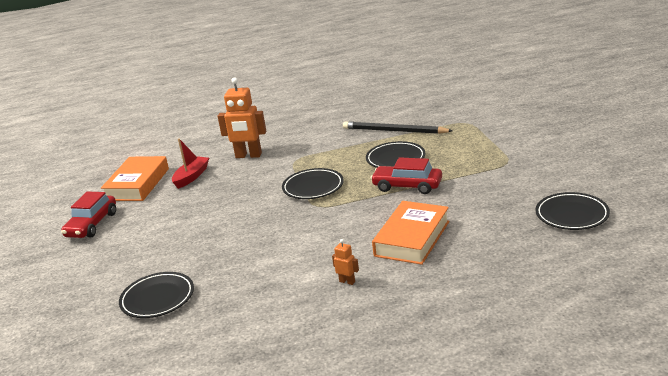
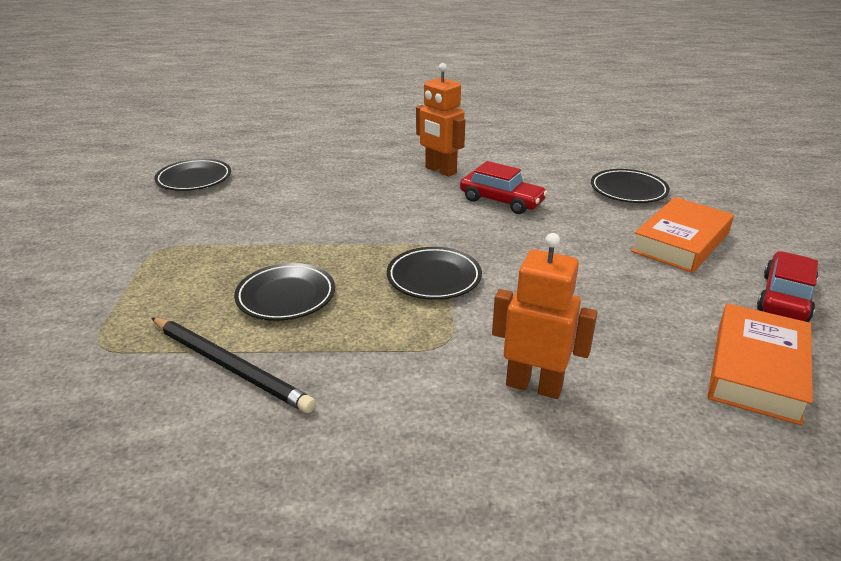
camera: 170 degrees left, 5 degrees up
(191, 177) = (646, 358): red boat -> none
(347, 281) = (440, 170): orange robot -> orange robot, size x2.22
(407, 186) = (310, 247): red car -> red car (501, 201)
(412, 238) = (357, 190): orange book -> orange book (681, 242)

